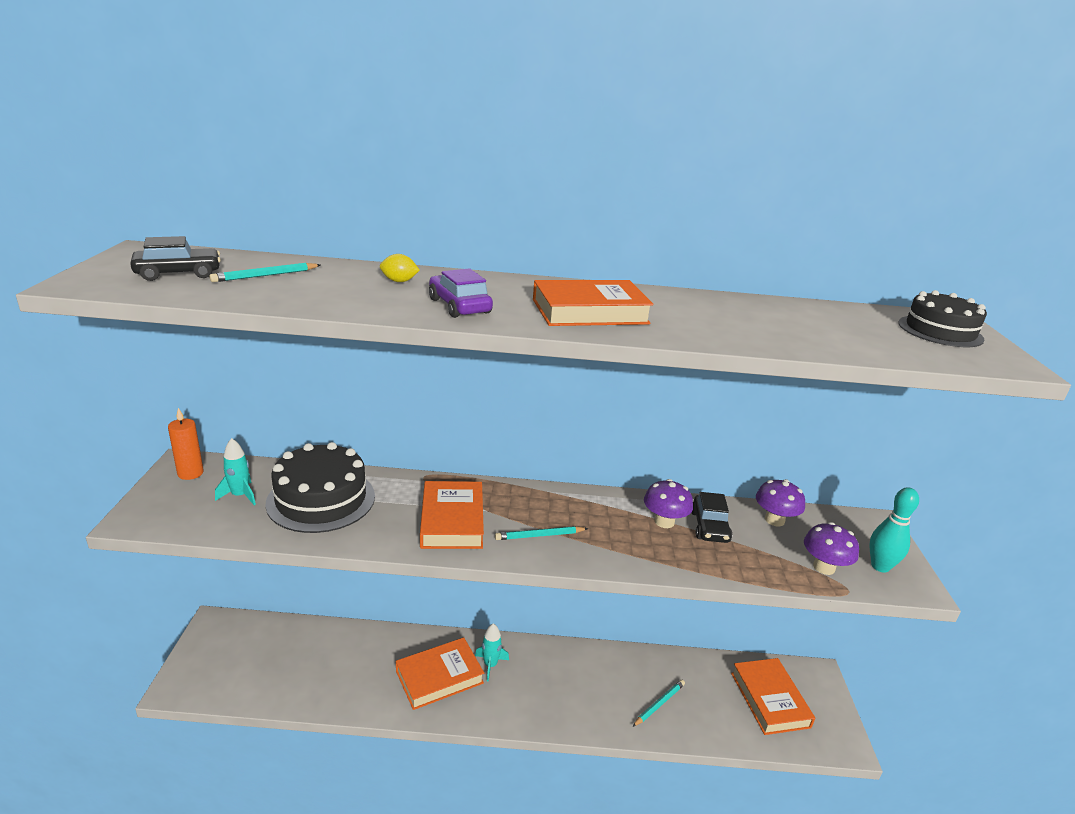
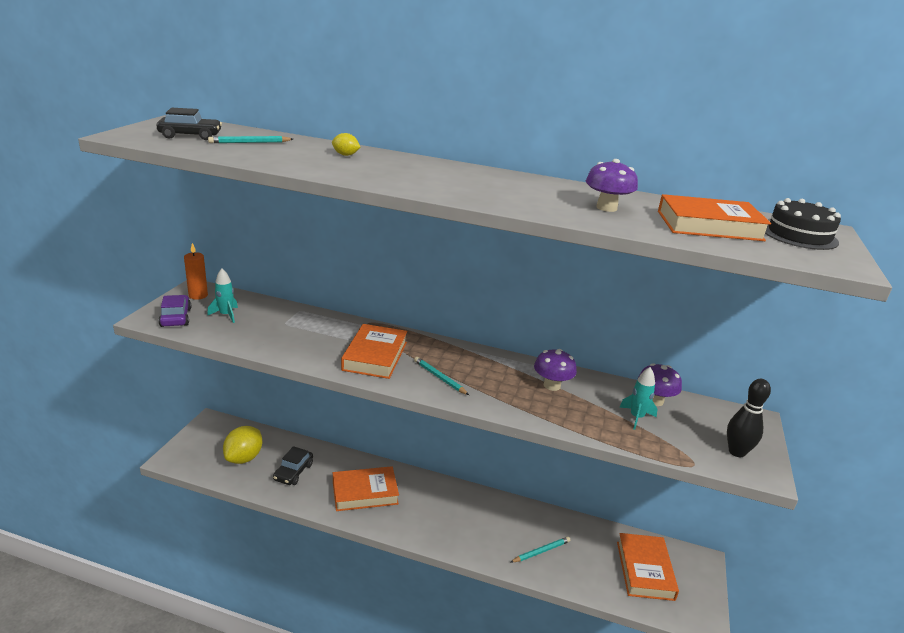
camera: 15 degrees right, 0 degrees up
(274, 664) = (244, 458): none -> yellow lemon
(321, 499) = (283, 326): black cake -> none
(459, 306) = (378, 174): purple car -> purple car (175, 317)
(490, 665) = (409, 492): turquoise rocket -> turquoise rocket (636, 417)
(539, 535) = (439, 377): turquoise pencil -> turquoise pencil turned 45 degrees clockwise
(590, 311) = (481, 188): orange book -> orange book (709, 226)
(709, 527) = (590, 395): black car -> black car (293, 472)
(824, 567) = (680, 443): purple mushroom -> purple mushroom (606, 208)
(880, 566) = (736, 452): turquoise bowling pin -> black bowling pin

